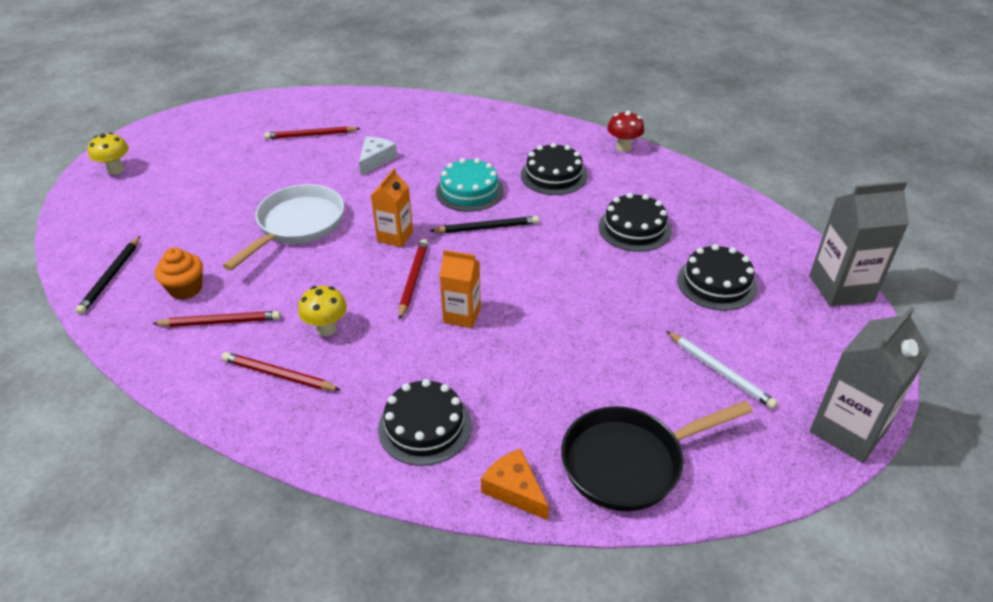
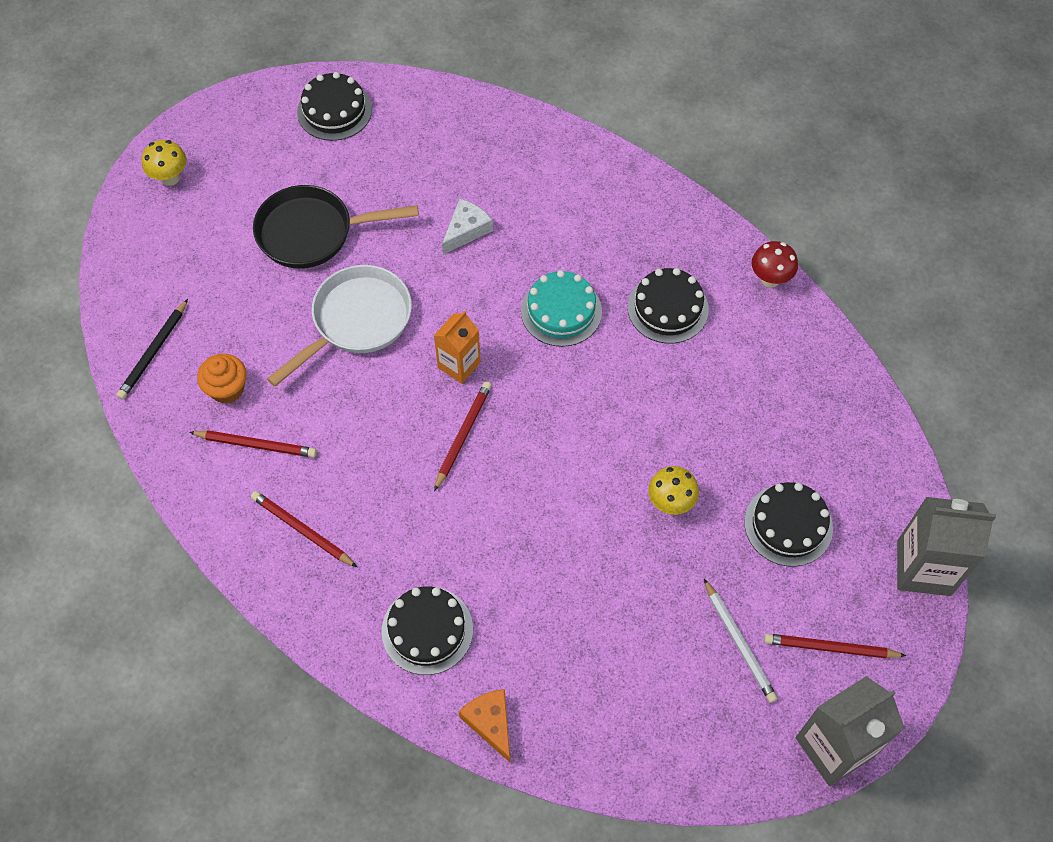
camera: 15 degrees right, 20 degrees up
(311, 135) = (399, 167): red pencil -> red pencil (830, 648)
(326, 329) = (359, 481): yellow mushroom -> yellow mushroom (670, 503)
(462, 315) = (500, 499): orange carton -> none
(487, 228) = (563, 376): black pencil -> none
(630, 462) = (607, 723): black pan -> black pan (313, 232)
(634, 228) = (730, 419): black cake -> black cake (334, 111)

